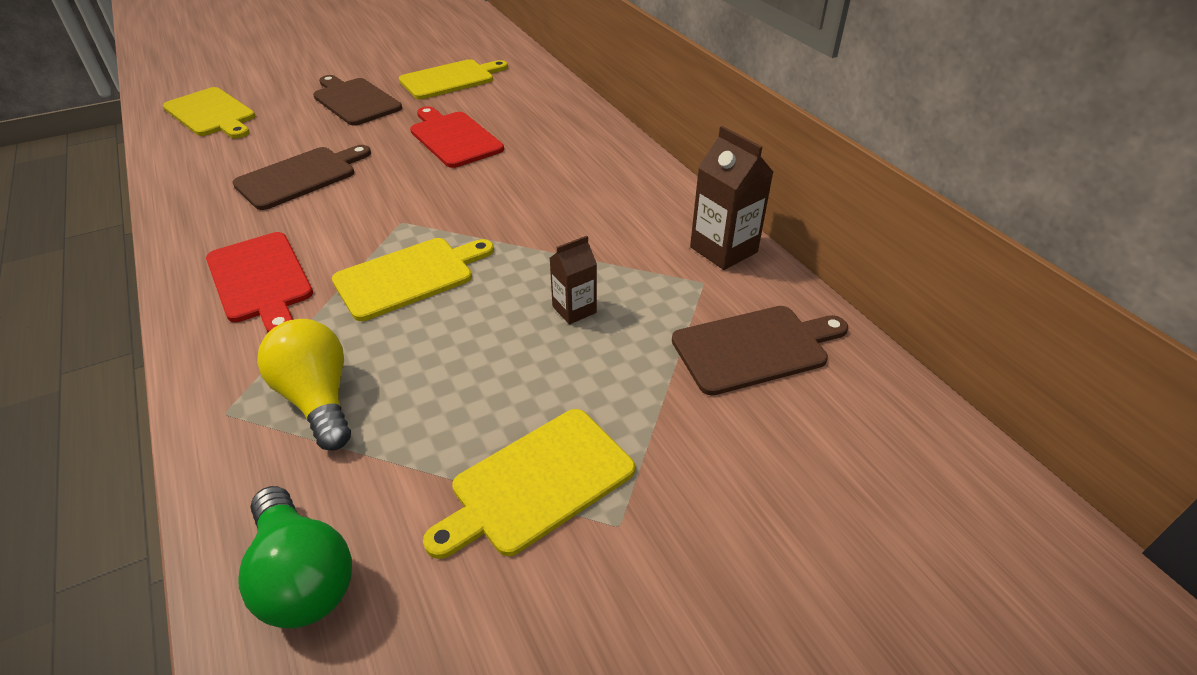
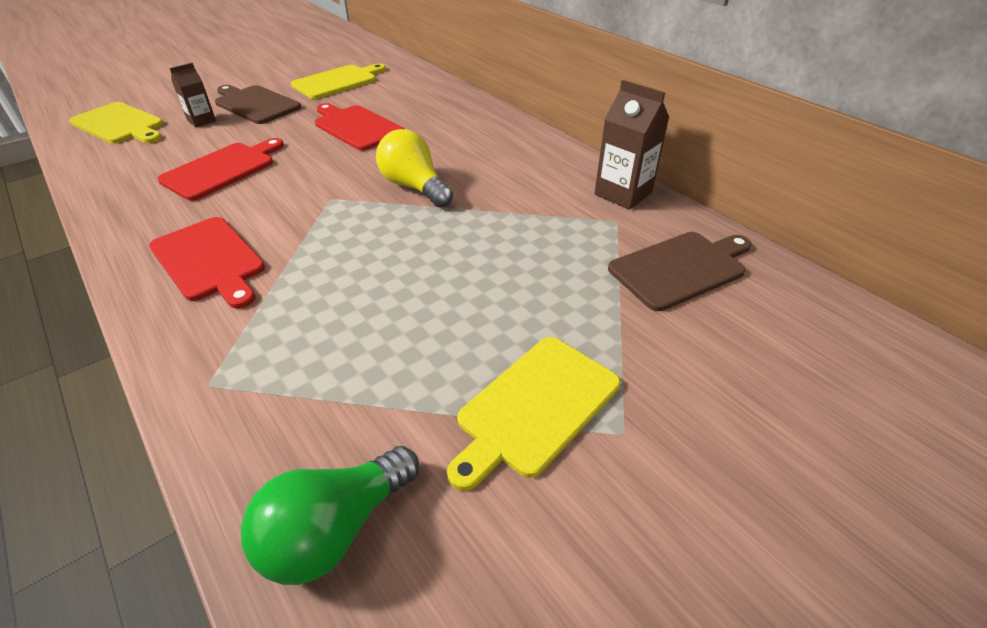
camera: 10 degrees left, 0 degrees up
(300, 176) = (222, 169): brown cutting board -> red cutting board
(302, 576) = (335, 529): green light bulb -> green light bulb turned 90 degrees clockwise
(318, 399) = (299, 360): yellow light bulb -> yellow light bulb (414, 187)
(409, 276) = (353, 243): yellow cutting board -> none
(574, 309) = (514, 254): brown carton -> brown carton (201, 121)

